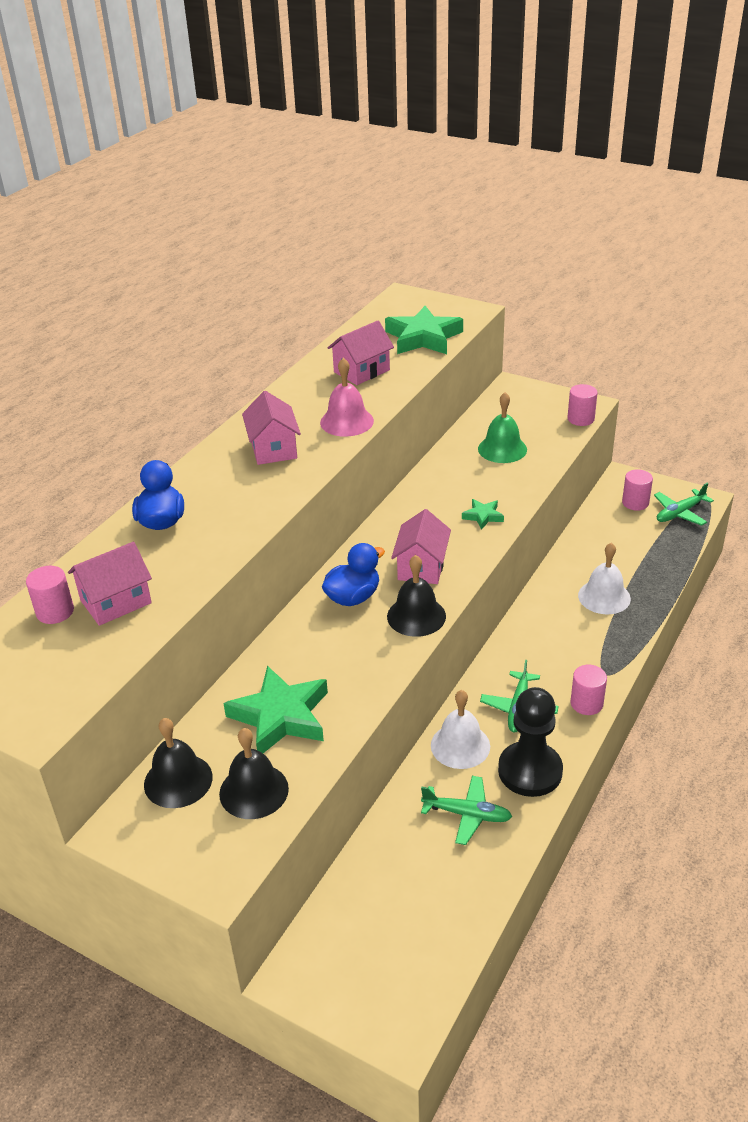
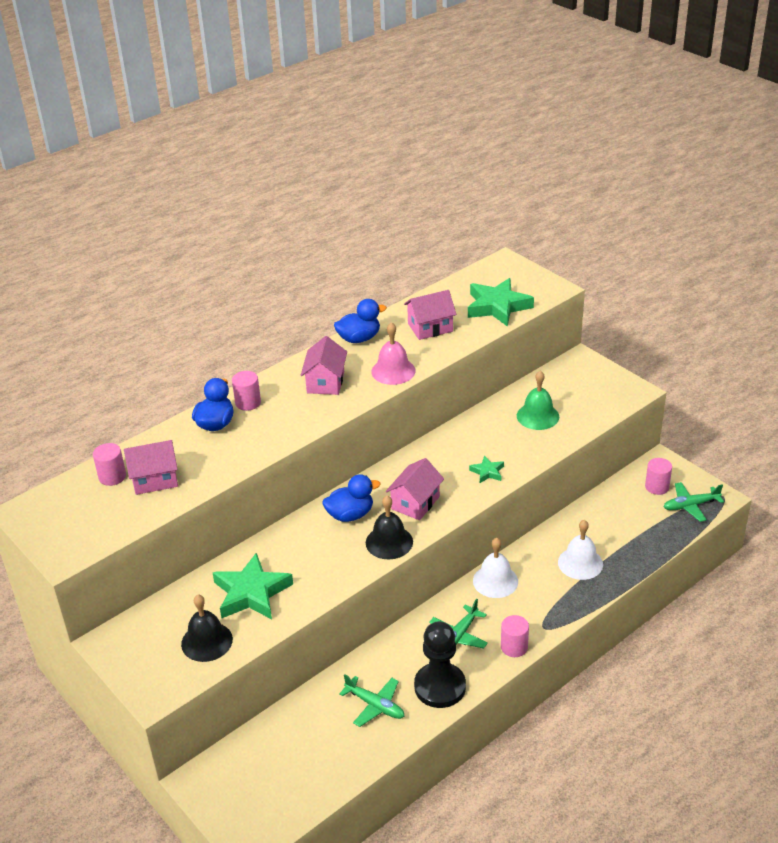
camera: 20 degrees right, 0 degrees up
(178, 780) = (161, 619): black bell -> none
(286, 397) = (359, 338): none -> blue duck
(460, 745) = (398, 652): white bell -> white bell (495, 581)
(580, 419) = (621, 403): pink cylinder -> pink cylinder (248, 403)

